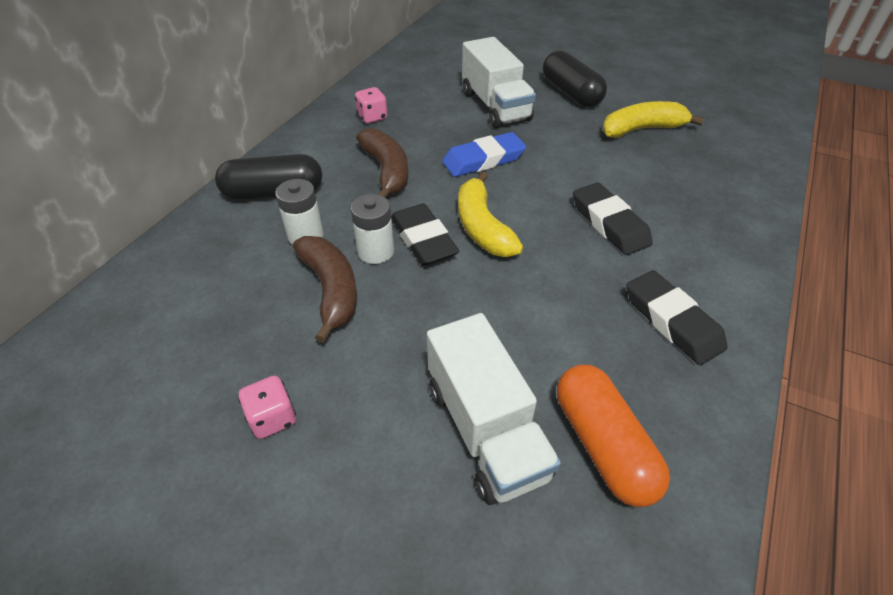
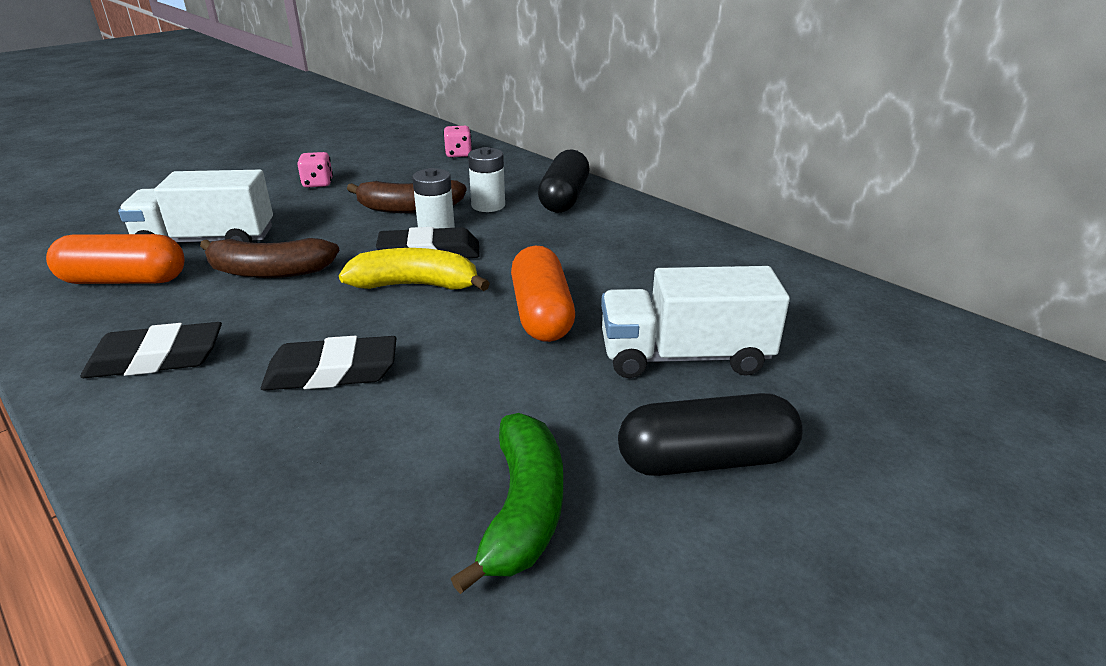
camera: 110 degrees right, 15 degrees down
(372, 117) = (689, 258): pink dice -> pink dice (458, 154)
(387, 171) = (561, 251): brown banana -> brown banana (270, 272)
(483, 160) = (541, 313): blue eraser -> orange capsule
(642, 129) = (523, 510): yellow banana -> green banana

